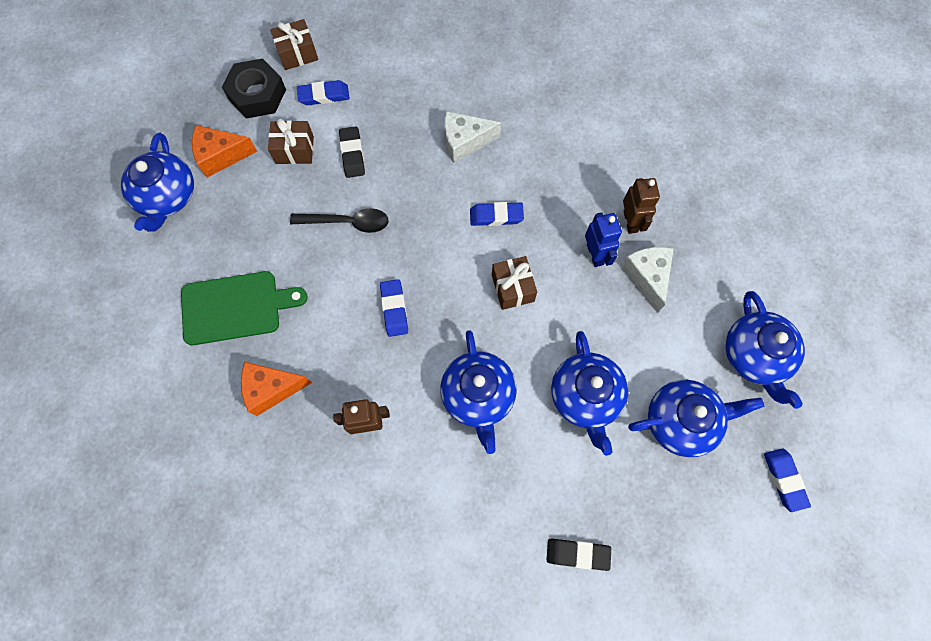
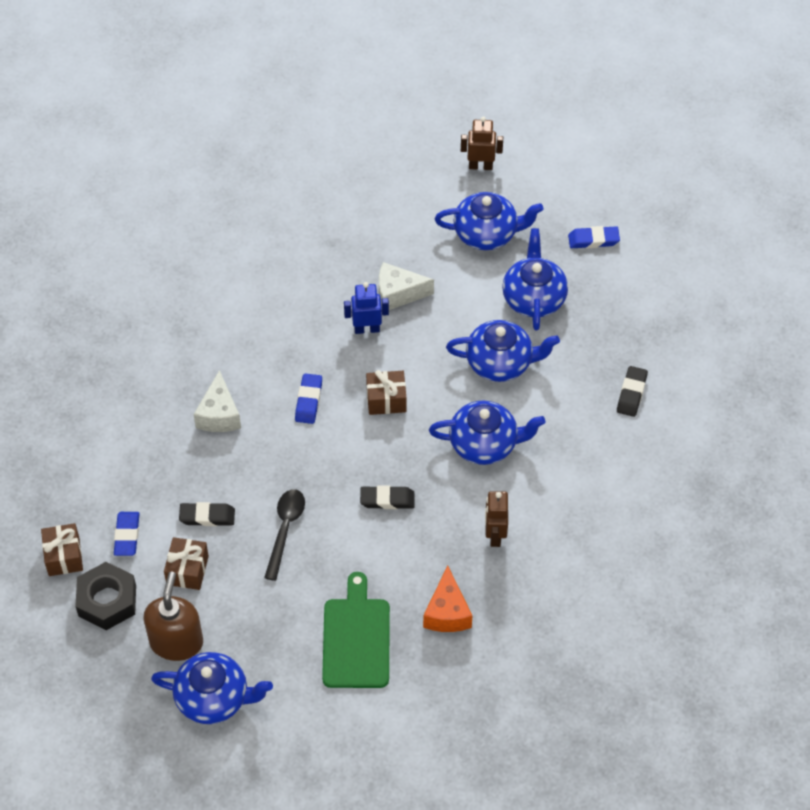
camera: 80 degrees left, 15 degrees down
(221, 156) = (176, 642): orange cheese -> brown soap dispenser
(394, 309) = (387, 500): blue eraser -> black eraser
(630, 221) = (340, 295): brown robot -> brown robot (480, 166)

